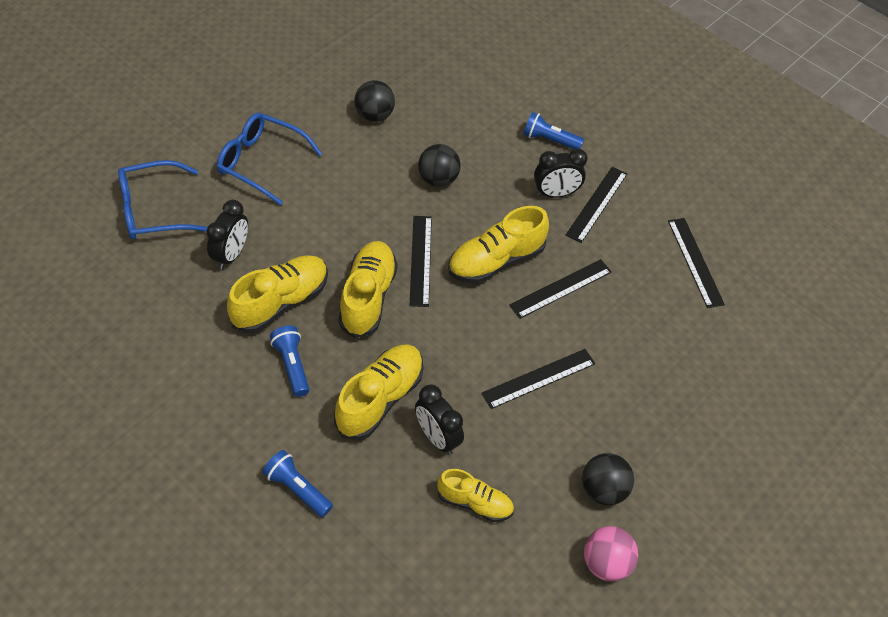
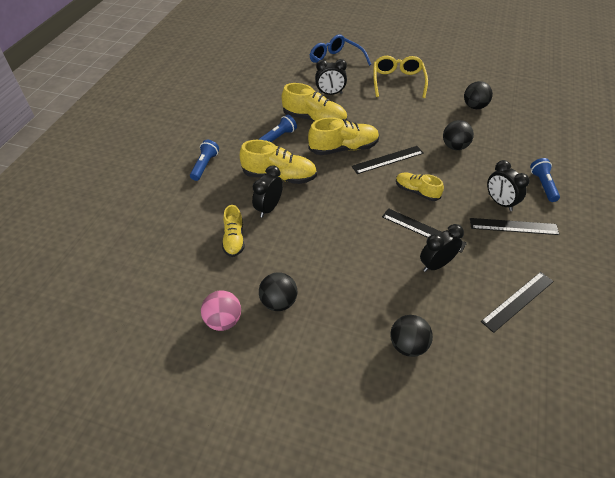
camera: 70 degrees right, 5 degrees down
(261, 162) = (398, 81): blue glasses -> yellow glasses
(496, 261) = (417, 192): yellow shoe -> yellow shoe, size x0.63
(539, 378) = (343, 241): black ruler -> none
(617, 304) = (436, 264): none -> black clock
(711, 387) = (408, 345): none -> black ball

